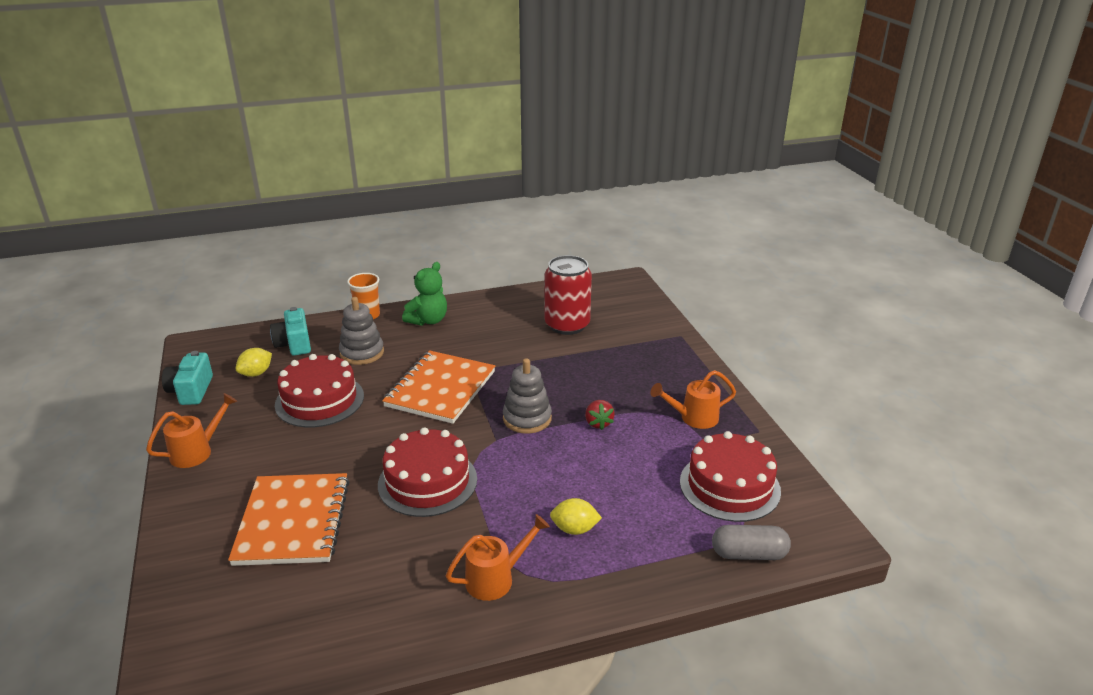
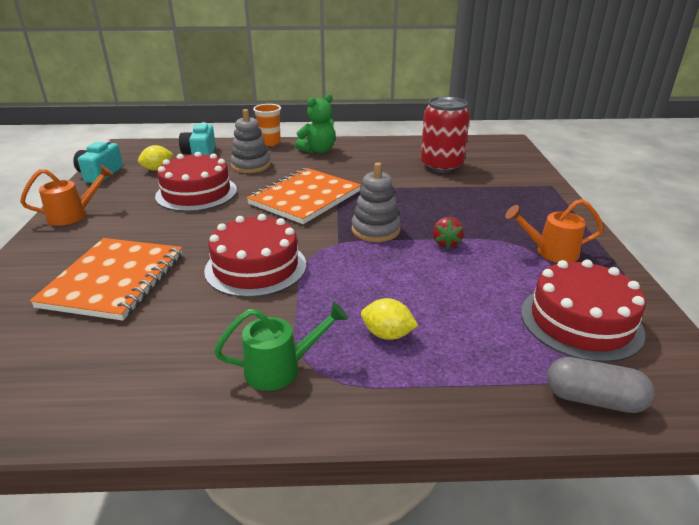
camera: 15 degrees right, 0 degrees up
(496, 578) = (280, 369): orange watering can -> green watering can

